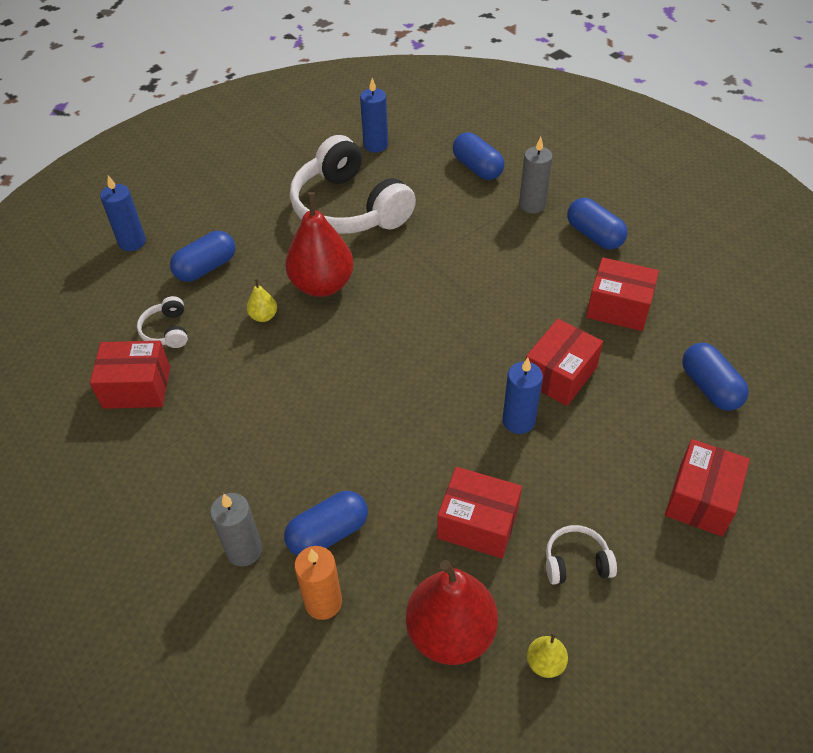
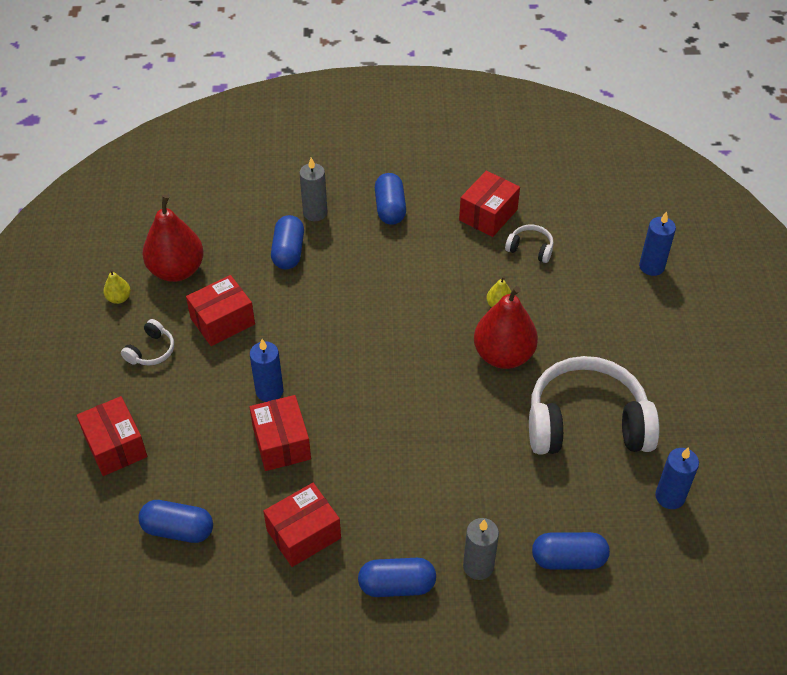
camera: 125 degrees right, 0 degrees up
(206, 268) = (583, 296): blue capsule -> blue capsule (390, 208)
(323, 602) = (249, 229): orange candle -> none

